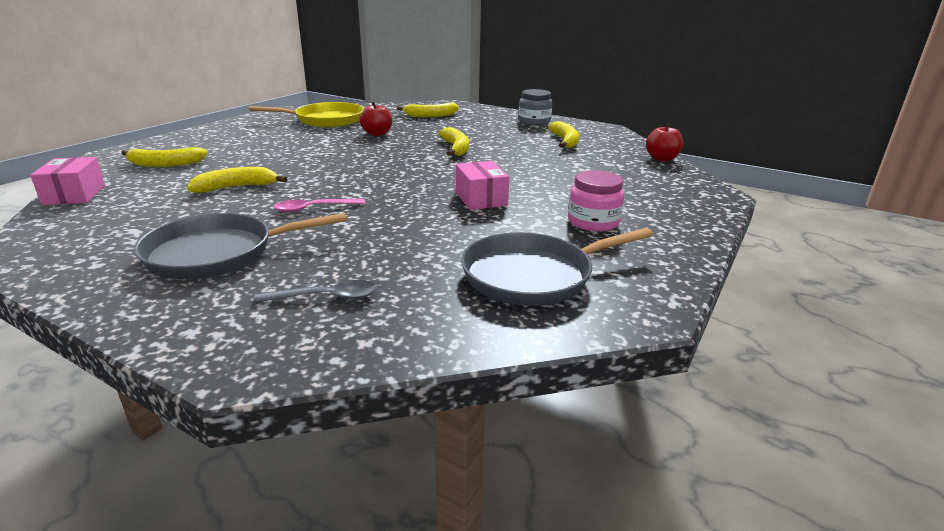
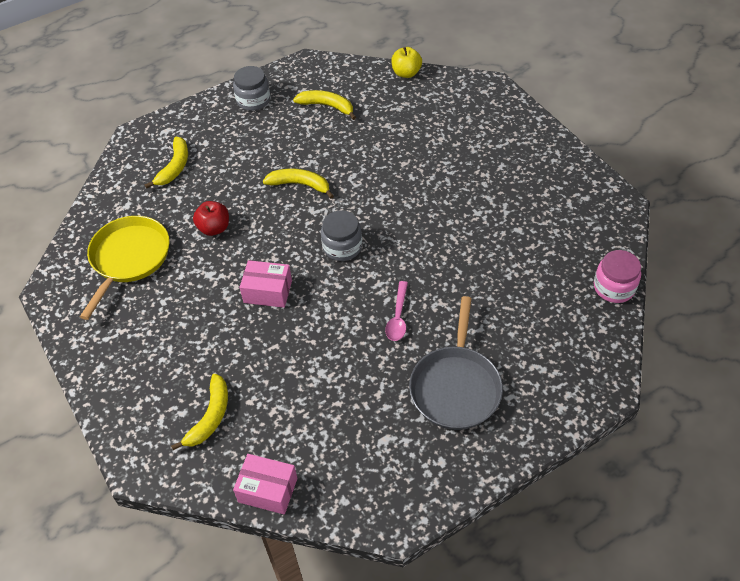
camera: 60 degrees left, 25 degrees up
(236, 187) = (317, 363): yellow banana -> none
(326, 297) = (547, 336): grey spoon -> none
(394, 173) = (342, 247): none -> grey jar
(481, 199) = (431, 212): pink box -> pink box (268, 291)
(533, 276) = (562, 232): grey pan -> none
(593, 222) = (502, 170): pink jar -> pink jar (614, 287)
(662, 159) = (406, 73): red apple -> yellow apple

